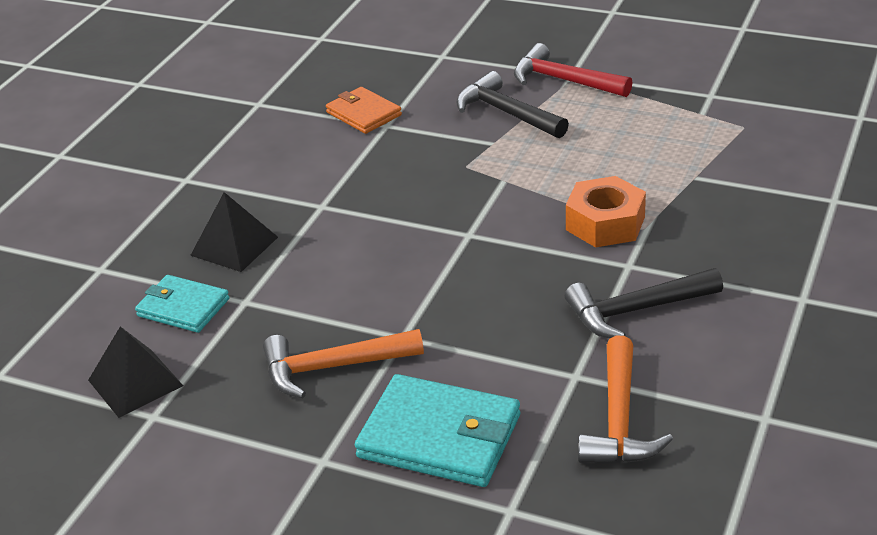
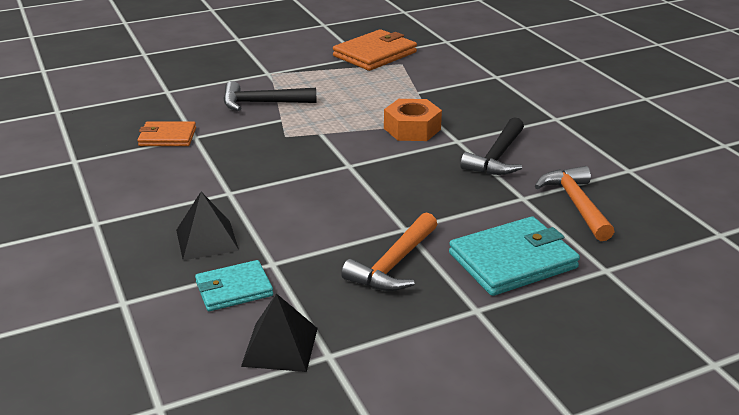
camera: 50 degrees left, 5 degrees down
(564, 81) = (268, 77): red hammer -> none
(619, 419) = (576, 204): orange hammer -> orange hammer turned 150 degrees counterclockwise
(734, 99) = (375, 54): none -> orange wallet

